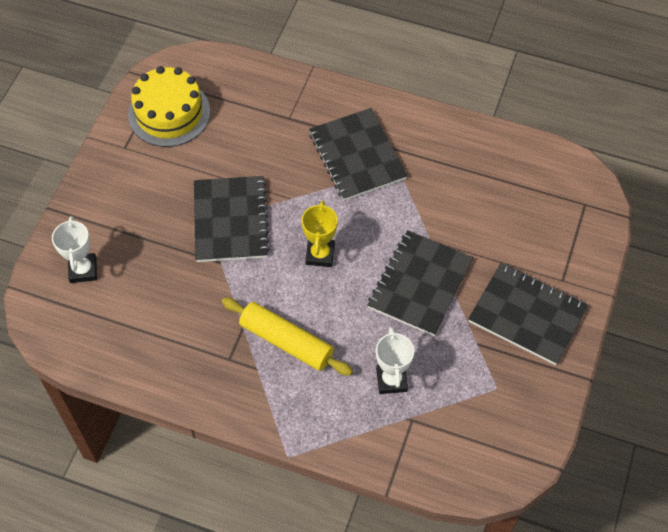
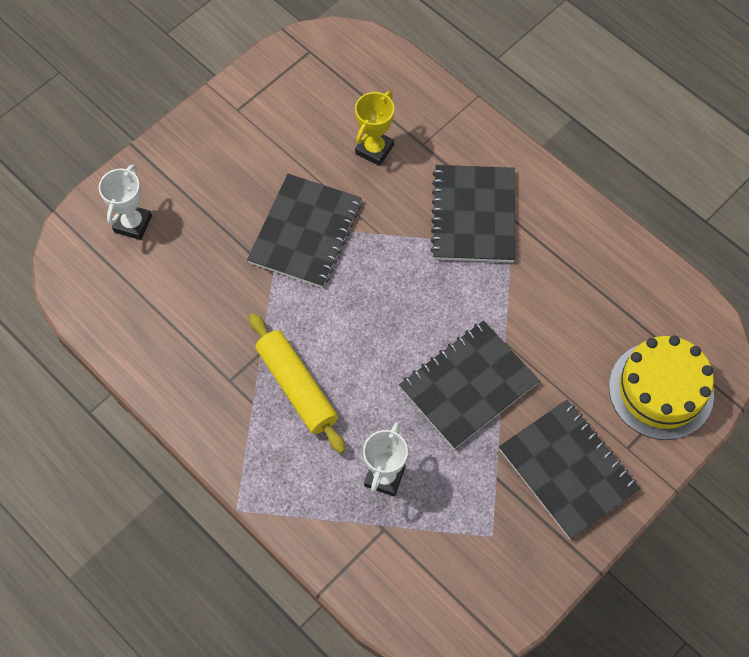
camera: 25 degrees right, 5 degrees up
(169, 113) = (300, 90): yellow cake -> yellow cake (661, 390)
(320, 254) = (379, 308): yellow trophy -> yellow trophy (374, 149)

